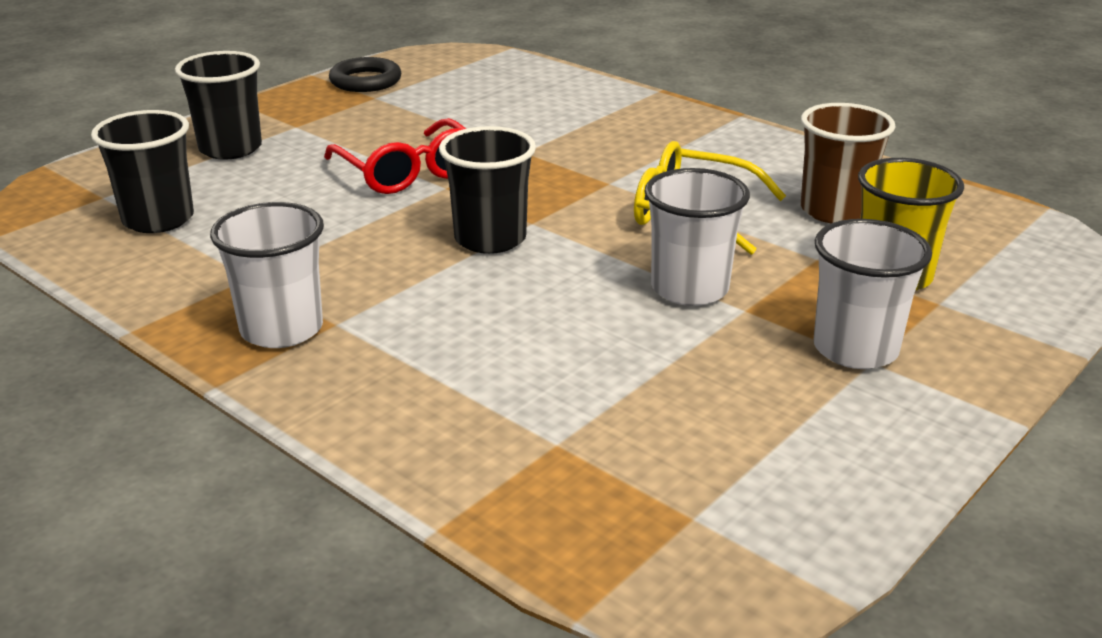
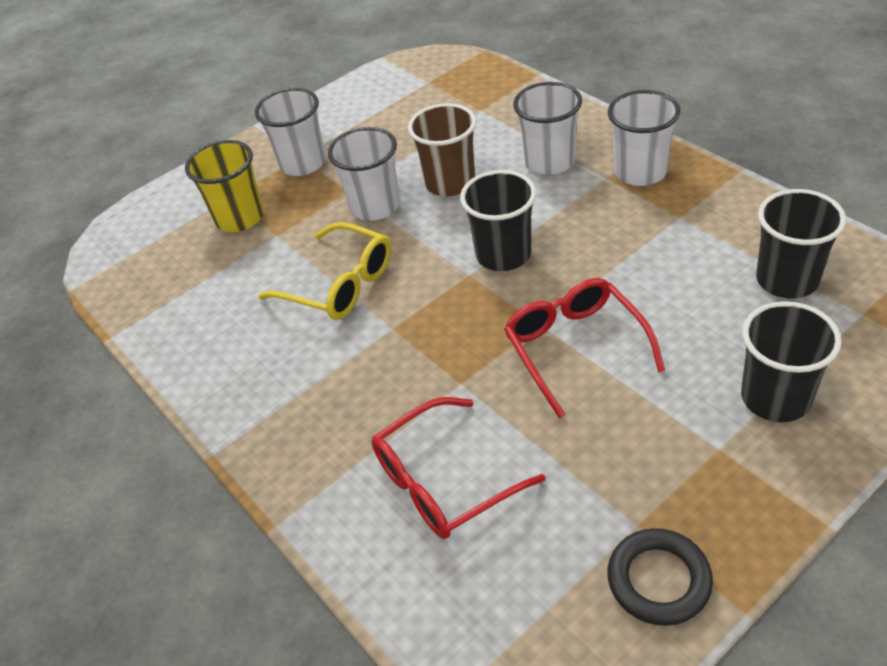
camera: 165 degrees left, 15 degrees up
(423, 346) = (549, 161): none -> white cup
(528, 108) = (443, 481): none -> red glasses
(834, 211) = (229, 286): brown cup -> brown cup (450, 183)

